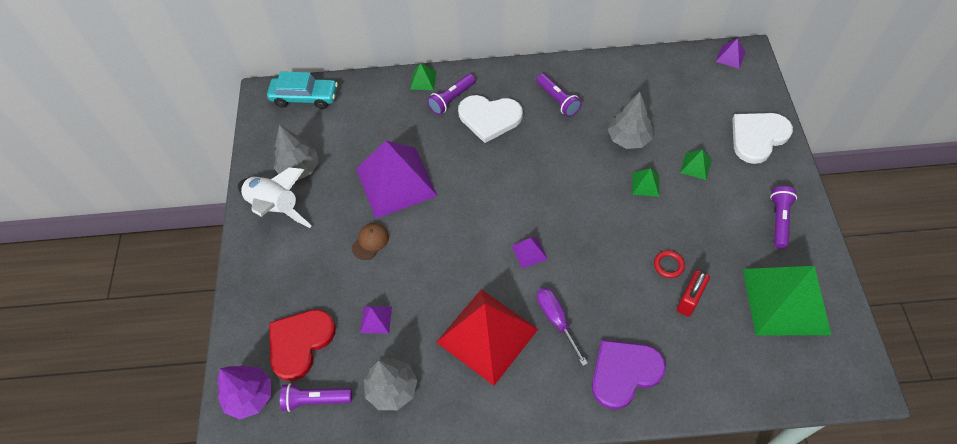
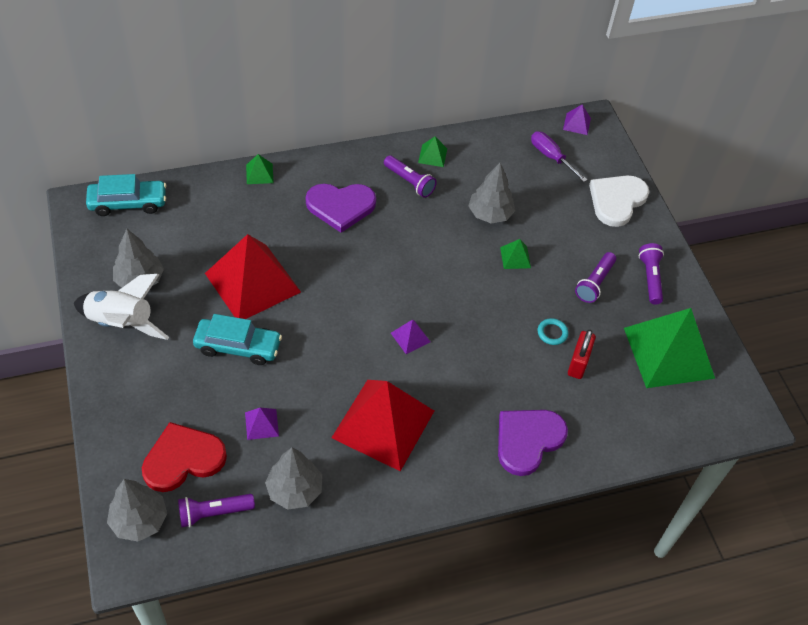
camera: 20 degrees left, 5 degrees down
(250, 396) = (139, 520): purple tree -> grey tree
(300, 343) = (183, 459): red heart -> red heart turned 45 degrees clockwise
(370, 242) = (238, 347): brown cap -> turquoise car
(396, 182) = (253, 282): purple pyramid -> red pyramid
(451, 99) = (295, 191): purple flashlight -> purple flashlight (594, 283)
(489, 118) = (340, 206): white heart -> purple heart
(556, 320) = (451, 400): purple screwdriver -> purple screwdriver (551, 157)
(668, 265) = (552, 333): red ring -> turquoise ring
(695, 166) = (561, 234): green pyramid -> green pyramid (432, 155)

